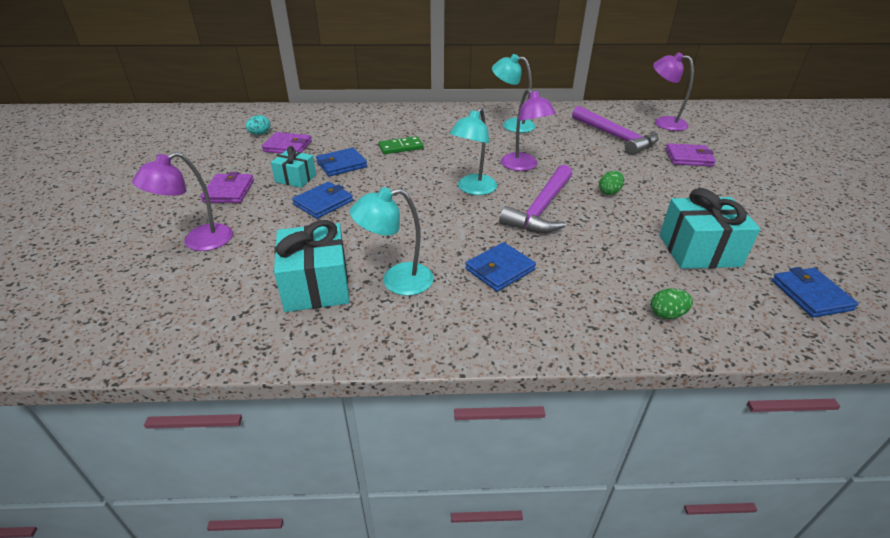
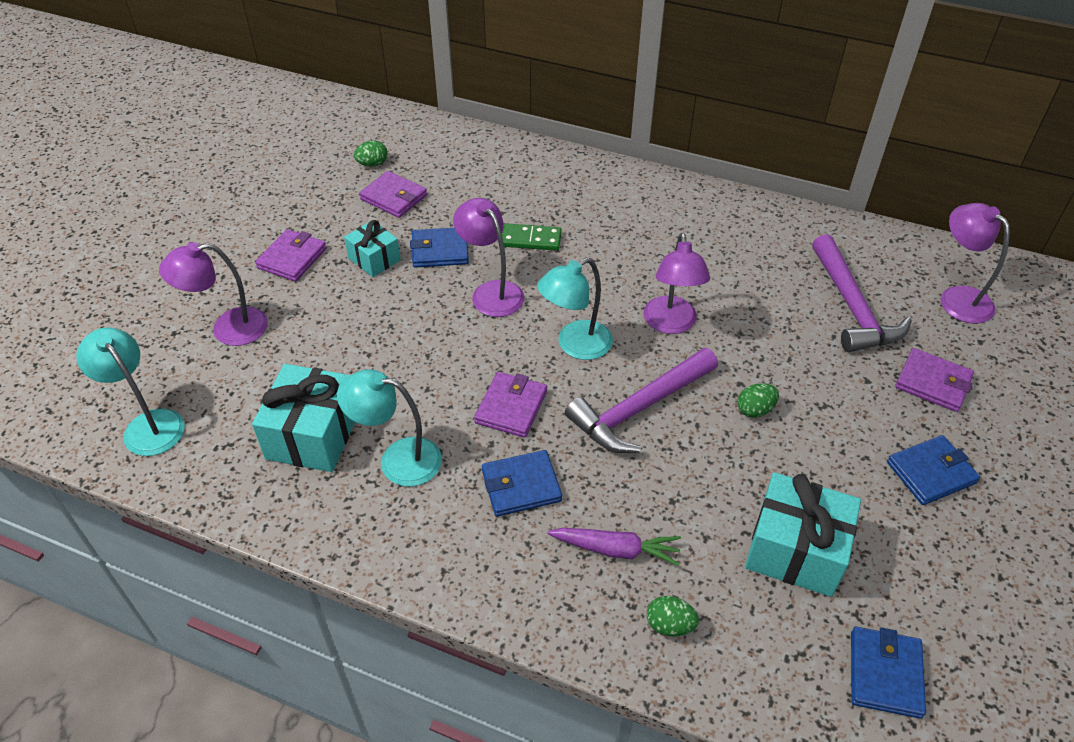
camera: 25 degrees right, 10 degrees up
(260, 134) = (372, 164): turquoise egg -> green egg
(323, 203) = (384, 311): blue wallet -> blue wallet (931, 472)
(394, 176) = (491, 292): none -> purple lamp
(457, 230) = (511, 407): none -> purple wallet
(511, 125) = (712, 237): turquoise lamp -> turquoise lamp (148, 424)
(594, 284) = (616, 549): none -> purple carrot

